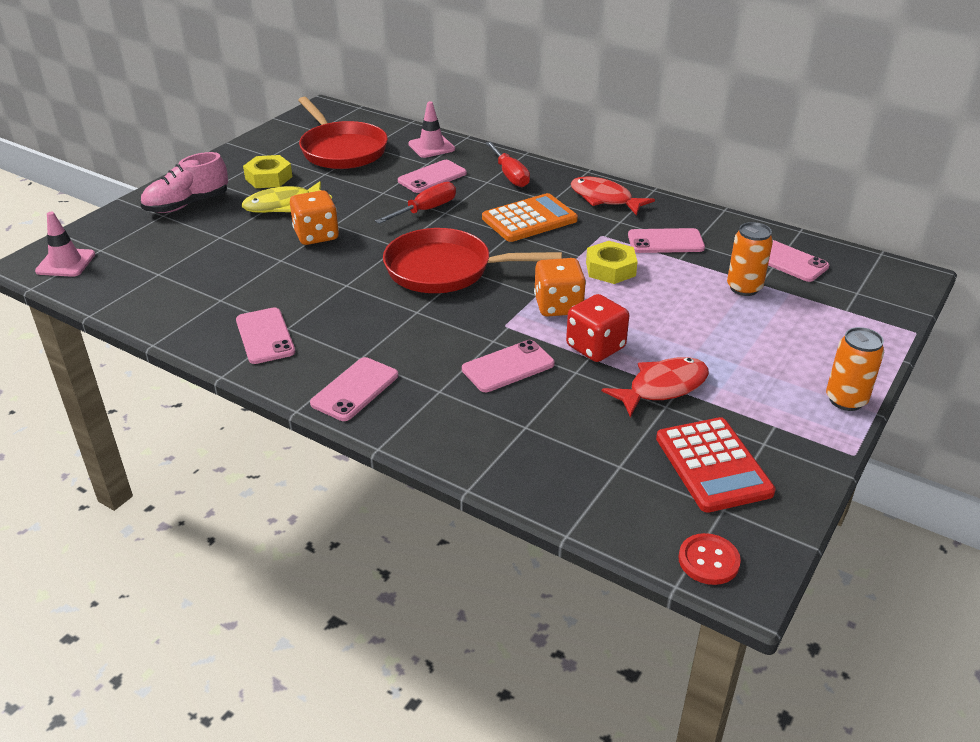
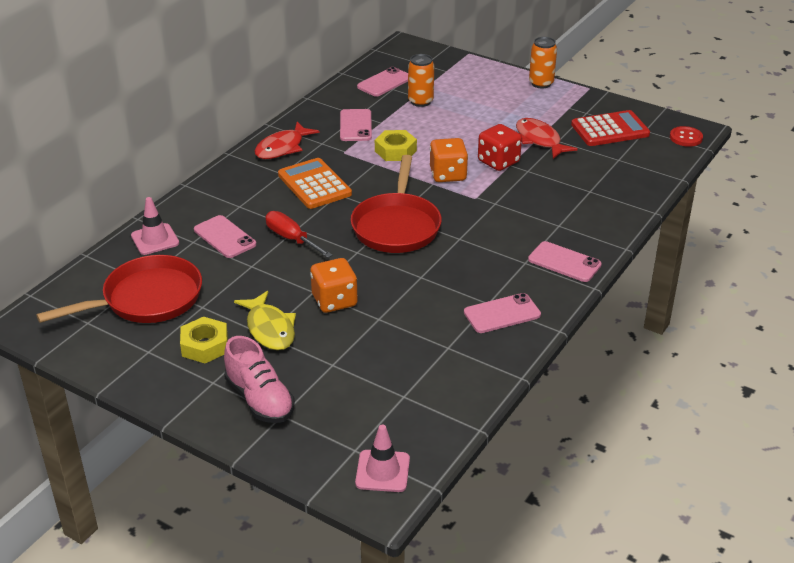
camera: 90 degrees left, 0 degrees up
(508, 367) = (526, 197): pink phone -> none
(510, 175) = (229, 193): red screwdriver -> none

